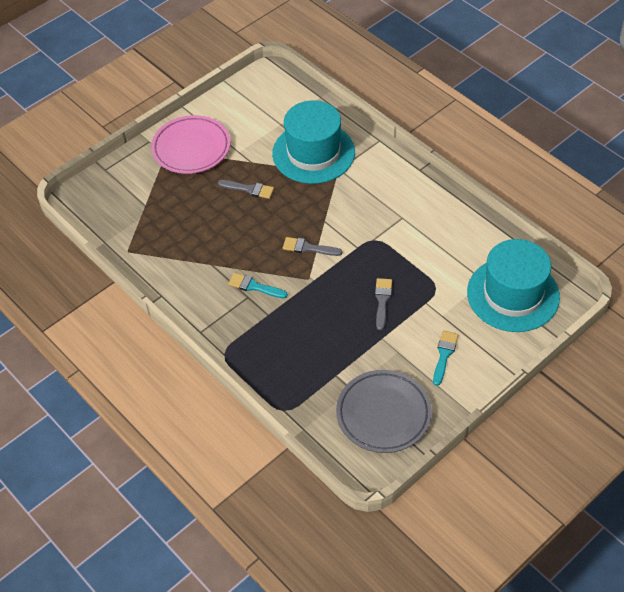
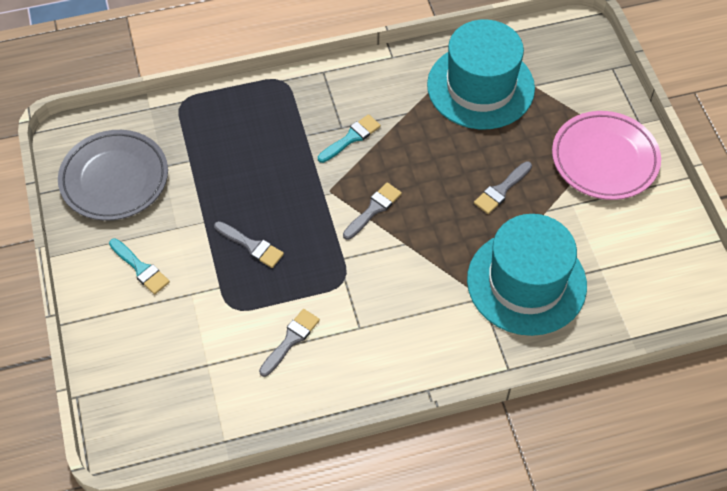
camera: 115 degrees right, 5 degrees up
(436, 247) = (291, 340): none -> grey brush
(513, 294) = (167, 384): turquoise hat -> turquoise hat (480, 87)

